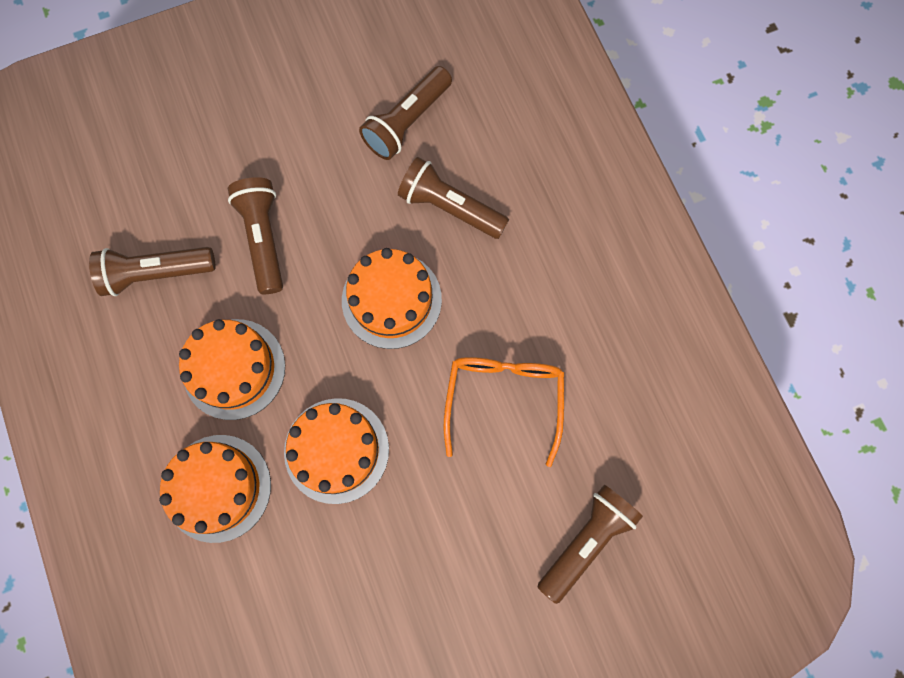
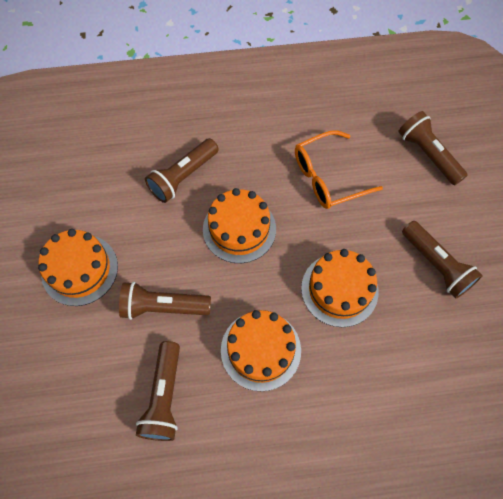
camera: 75 degrees left, 10 degrees down
(218, 488) = (350, 380): orange cake -> orange cake (79, 269)
(407, 122) = (108, 188): brown flashlight -> brown flashlight (436, 265)
(503, 399) = (328, 177): orange glasses -> orange glasses turned 45 degrees counterclockwise

